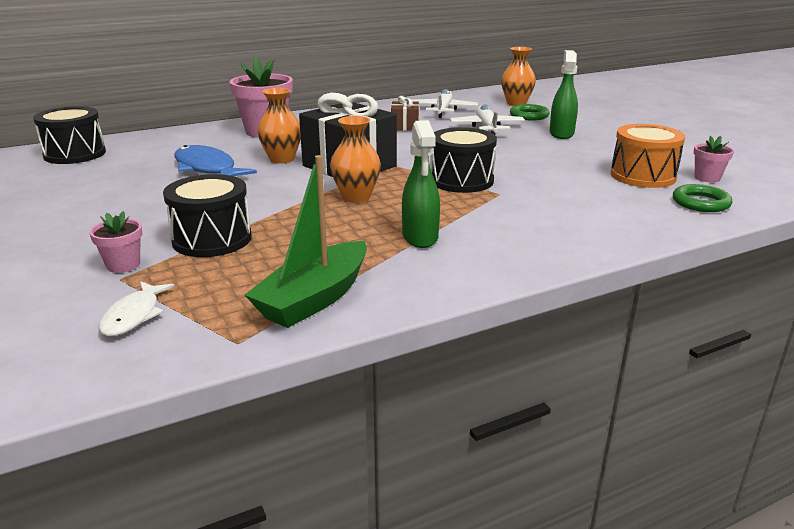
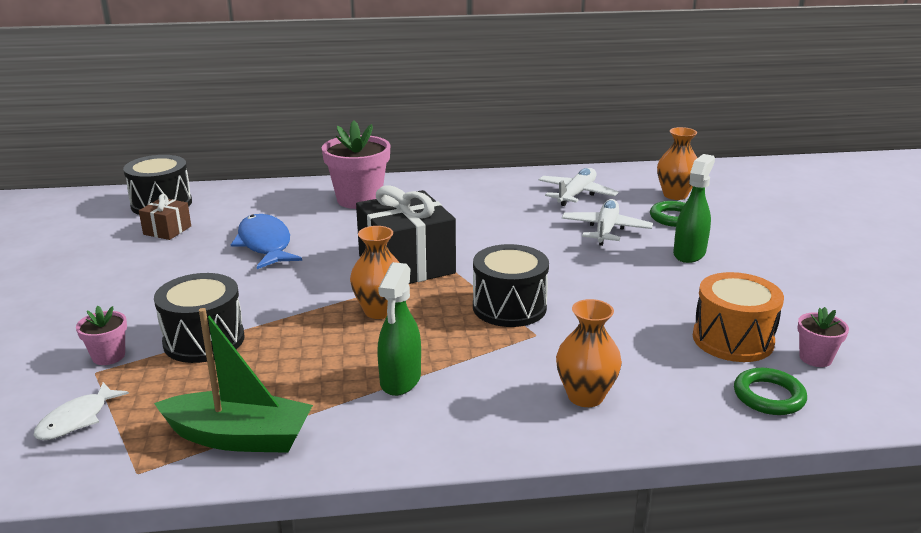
camera: 20 degrees right, 0 degrees up
(282, 159) = (345, 243): orange vase -> orange vase (585, 396)
(314, 299) = (239, 437): green boat -> green boat turned 135 degrees counterclockwise
(405, 126) = (512, 213): brown gift -> brown gift (167, 230)

